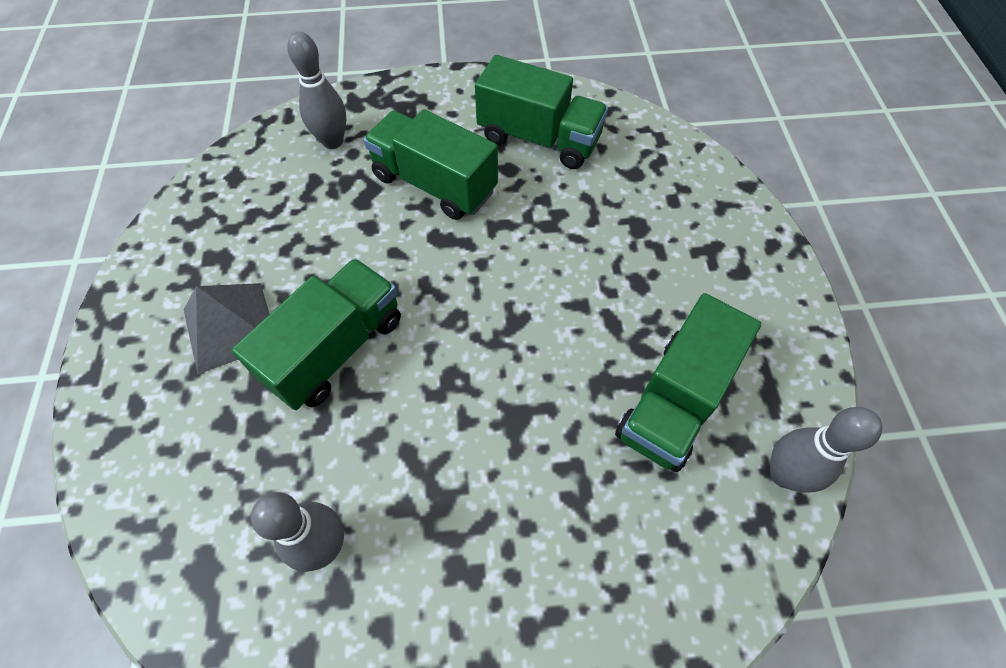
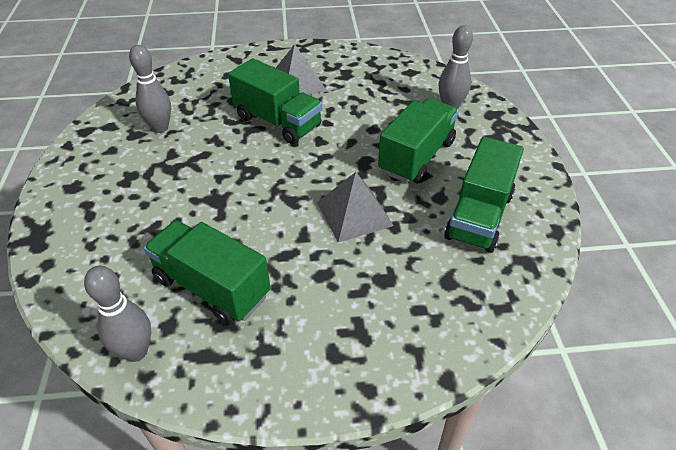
camera: 90 degrees right, 15 degrees down
(539, 251) = (354, 214): none -> grey pyramid

